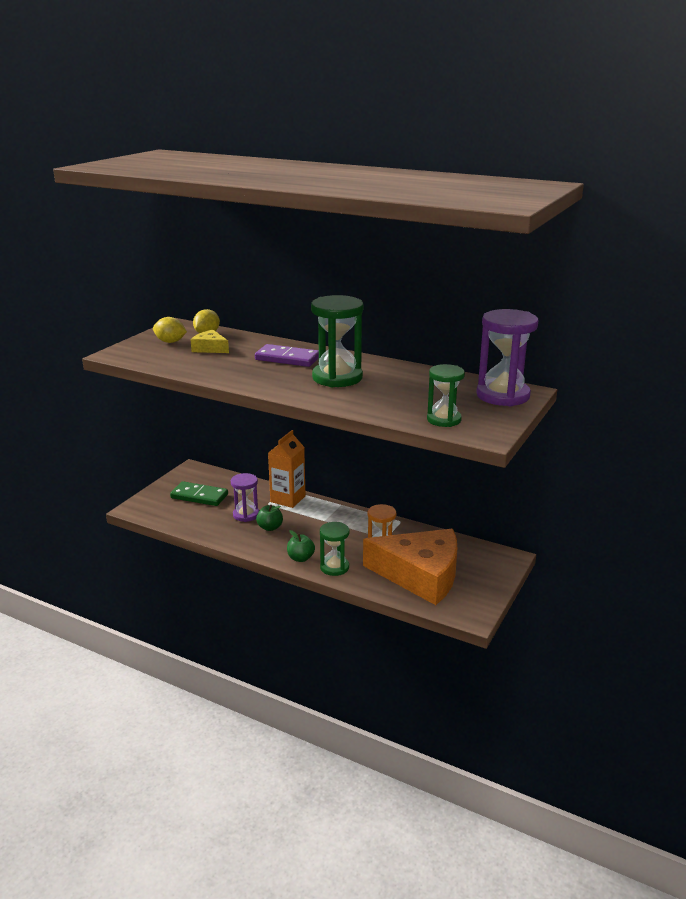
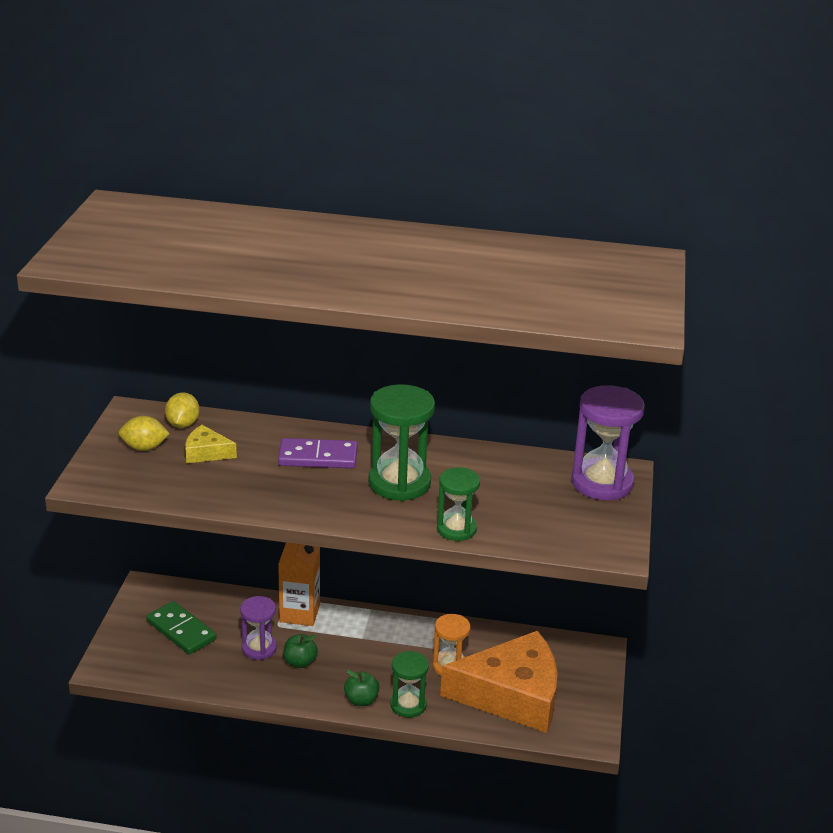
camera: 20 degrees left, 5 degrees up
(199, 496) = (181, 630): green domino -> green domino turned 45 degrees clockwise
(444, 420) = (558, 534): green hourglass -> green hourglass (456, 529)

